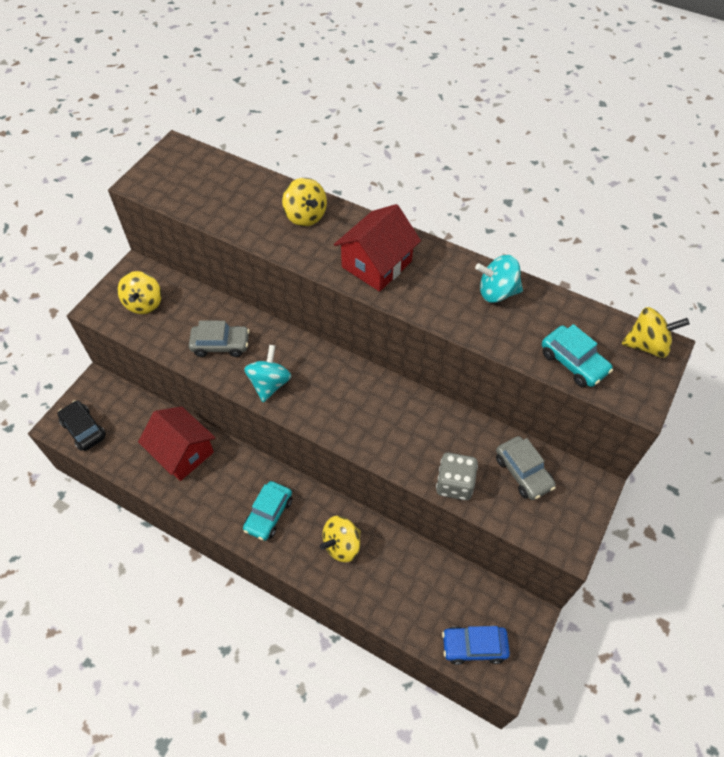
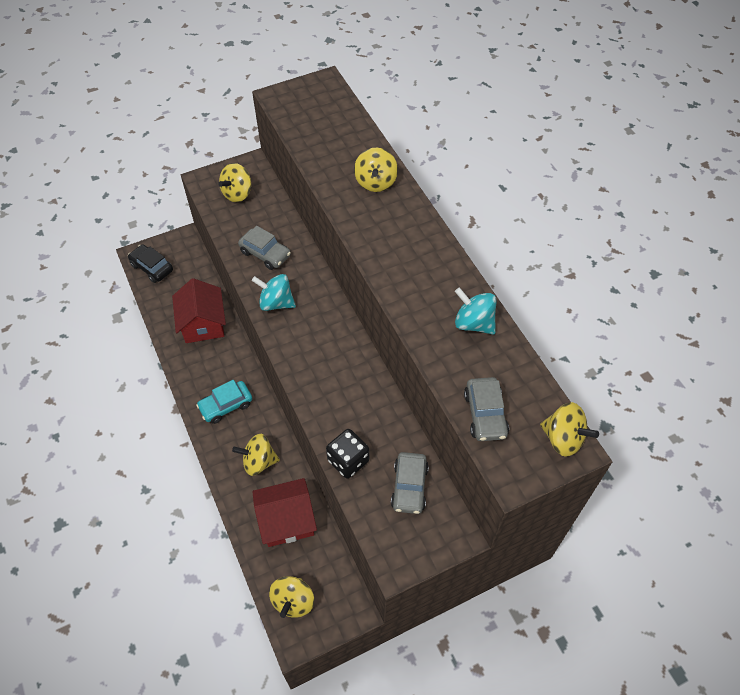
camera: 35 degrees right, 0 degrees up
(84, 429) = (152, 267): black car -> black car turned 45 degrees counterclockwise
(269, 384) = (276, 302): turquoise spinning top -> turquoise spinning top turned 120 degrees counterclockwise
(376, 264) = (397, 248): red house -> red house (286, 520)
(454, 484) = (348, 460): grey dice -> black dice
(474, 646) = (293, 601): blue car -> yellow spinning top
(573, 362) = (485, 414): turquoise car -> grey car

